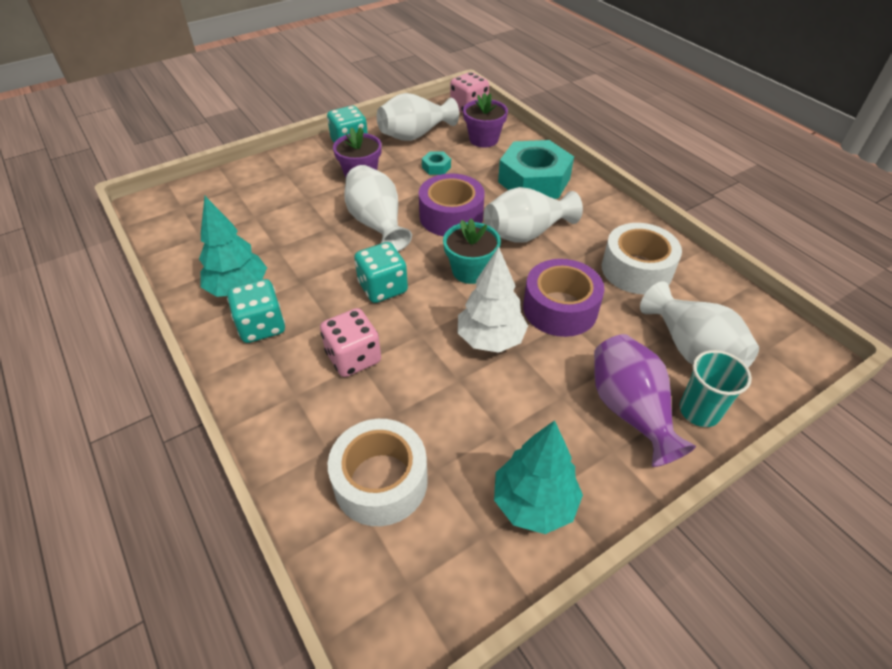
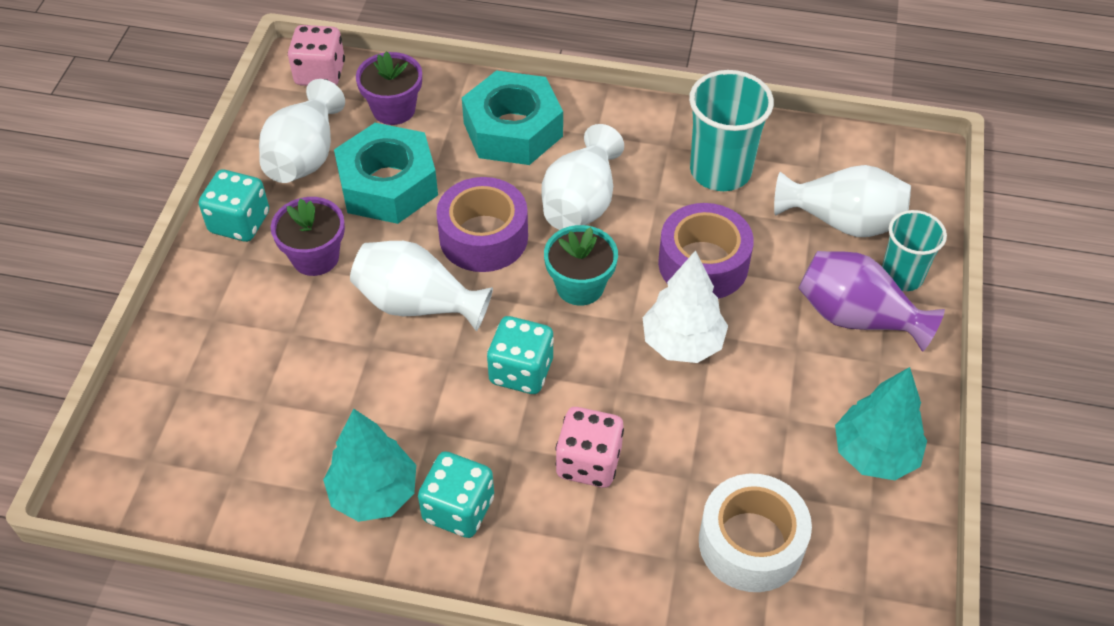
camera: 45 degrees left, 5 degrees up
(436, 167) = (388, 185): turquoise nut -> turquoise nut, size x2.44
(636, 269) = (720, 171): white tape -> turquoise cup

